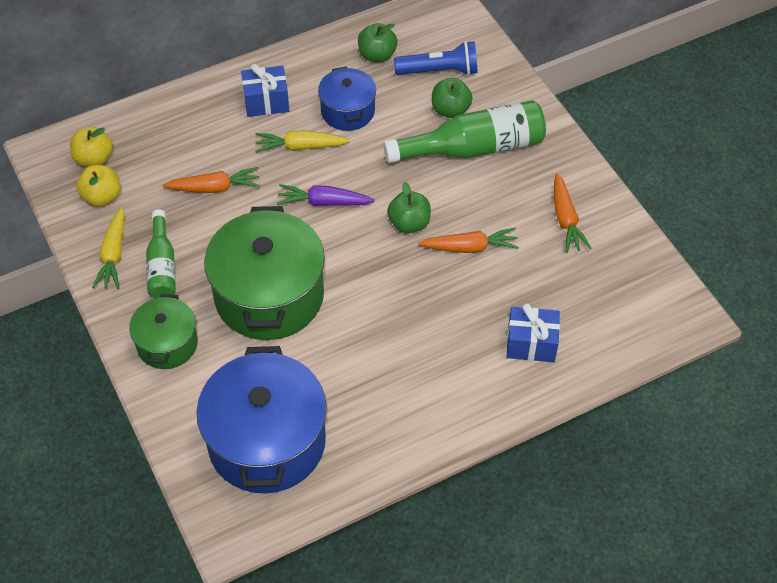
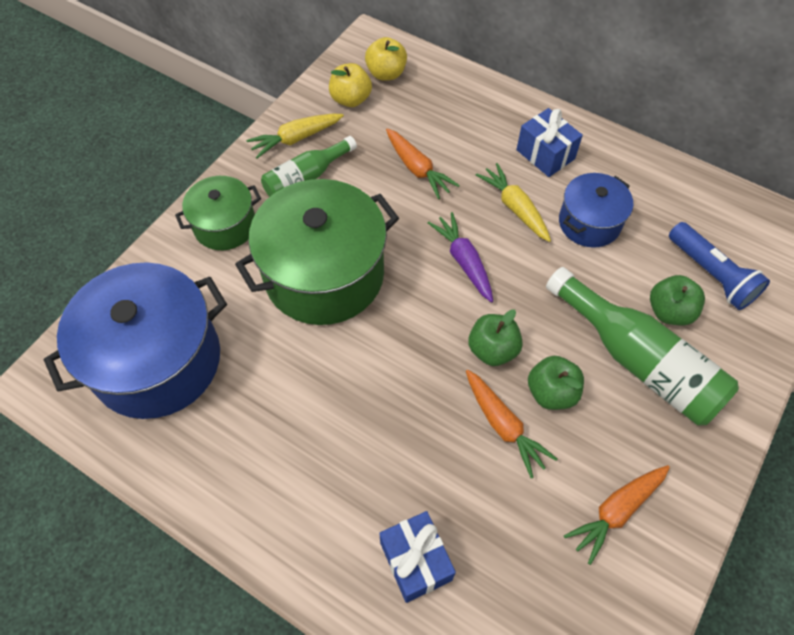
camera: 60 degrees right, 5 degrees up
(377, 55) = (680, 210): green apple -> green apple (551, 392)

